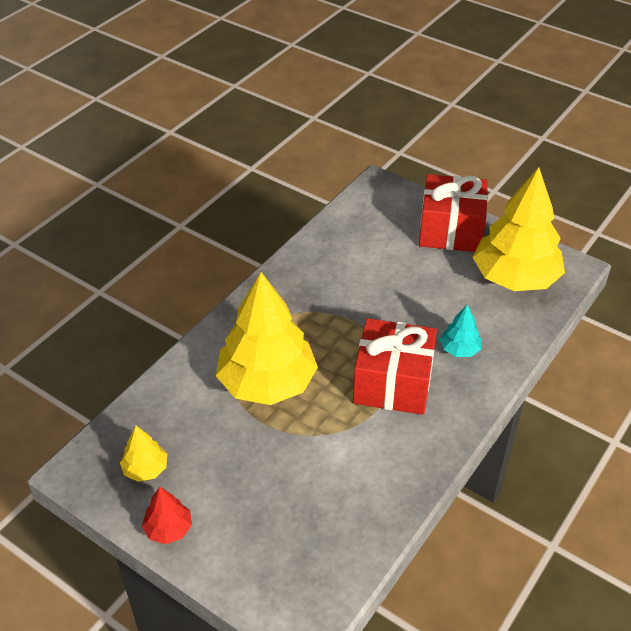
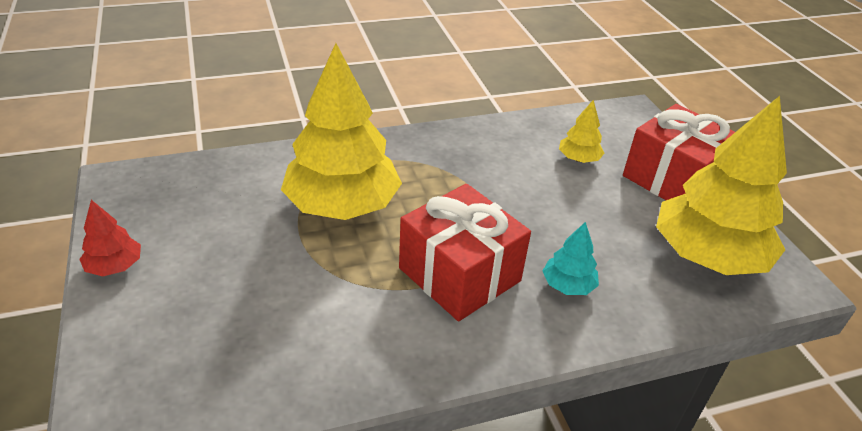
camera: 35 degrees right, 5 degrees down
(145, 469) = (162, 210): yellow tree -> yellow tree (578, 159)

